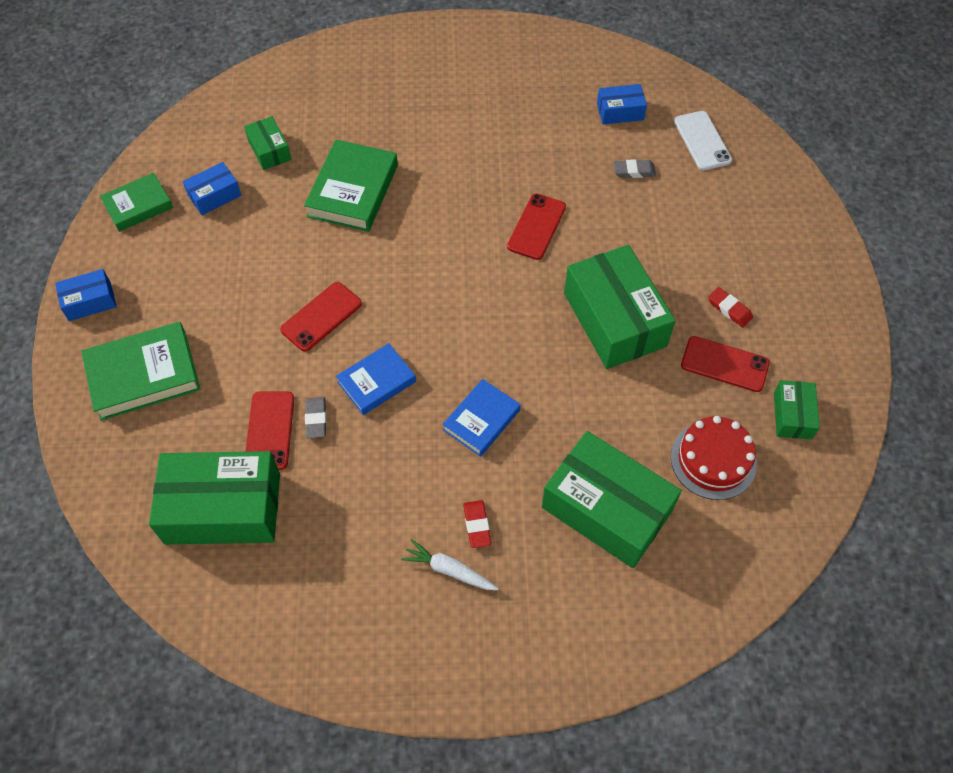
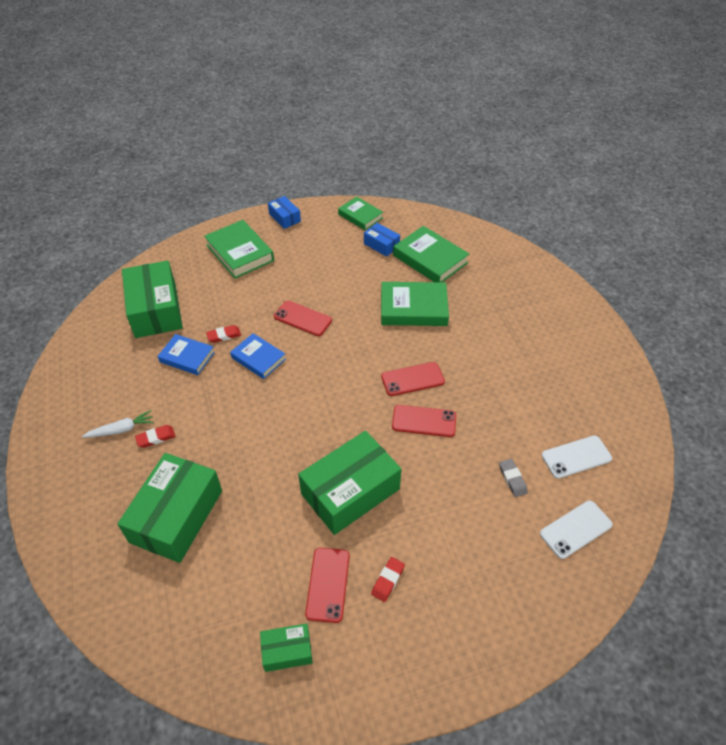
camera: 75 degrees right, 10 degrees down
(269, 150) = (430, 259): green box -> green book
(269, 430) = (212, 316): red phone -> red phone (412, 379)
(316, 419) = (224, 335): grey eraser -> red eraser
(449, 570) = (121, 429): white carrot -> white carrot turned 60 degrees clockwise
(481, 420) = (239, 423): blue book -> blue book (187, 357)
(620, 111) = (576, 457): blue box -> white phone
(713, 460) = (230, 588): red cake -> none

